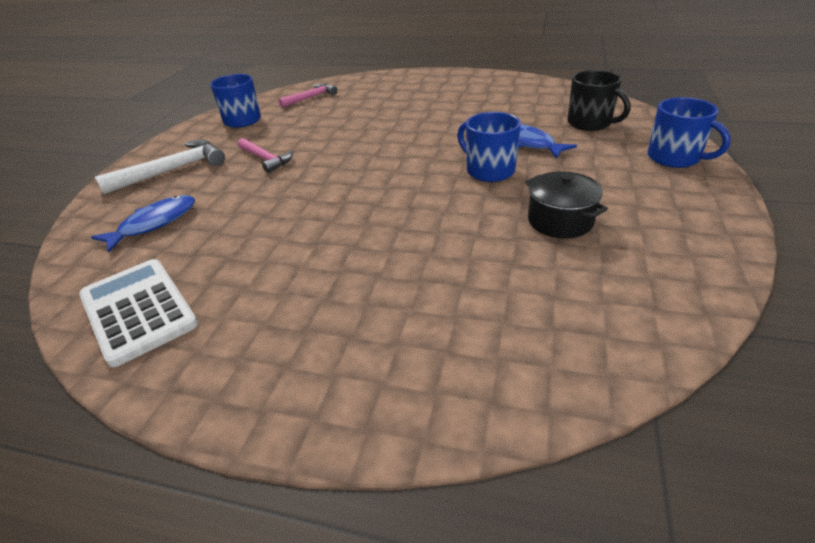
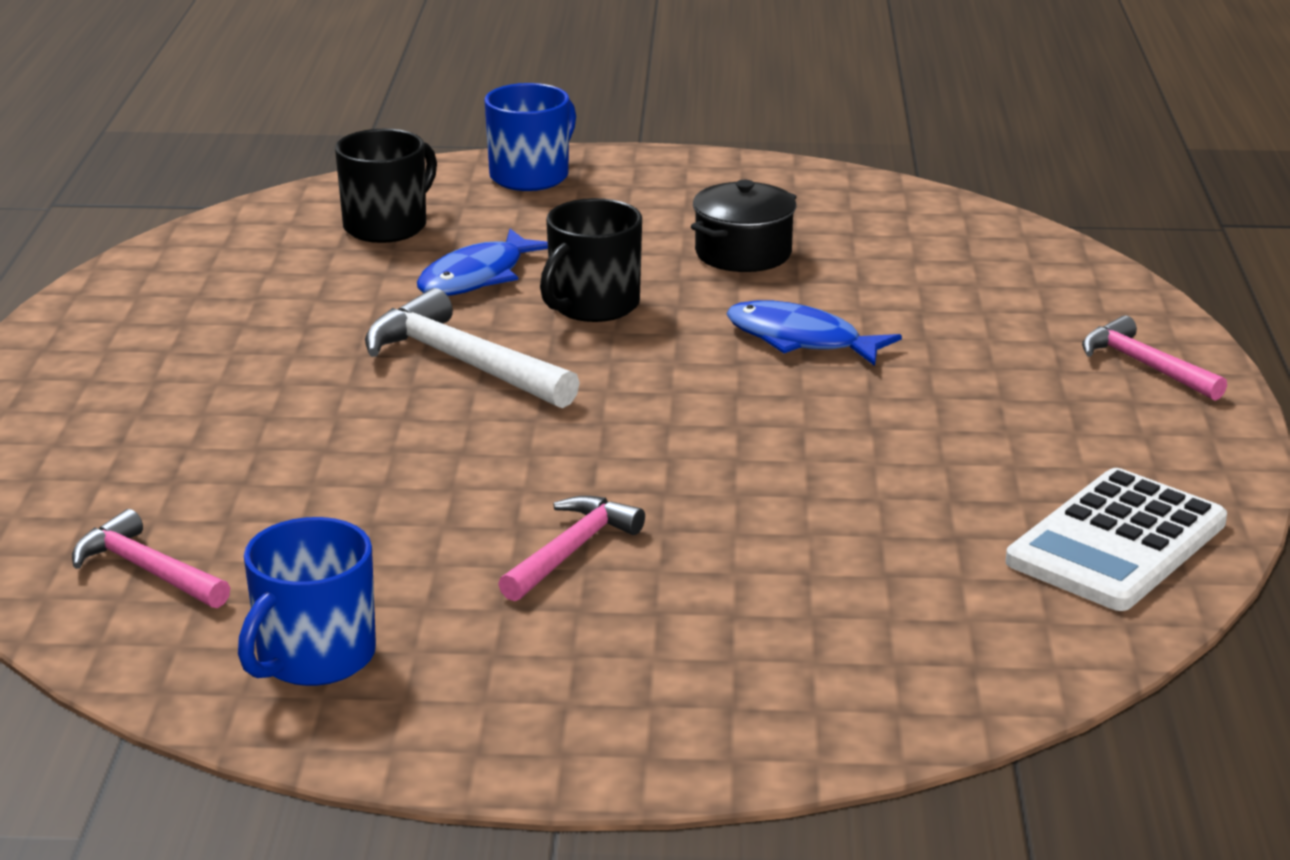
camera: 105 degrees left, 10 degrees down
(154, 223) = (884, 618): blue fish -> blue fish (800, 340)
(172, 170) = (648, 679): white hammer -> white hammer (462, 363)
(333, 390) = (1145, 366): none -> pink hammer
(489, 170) = (592, 305): blue mug -> black mug

